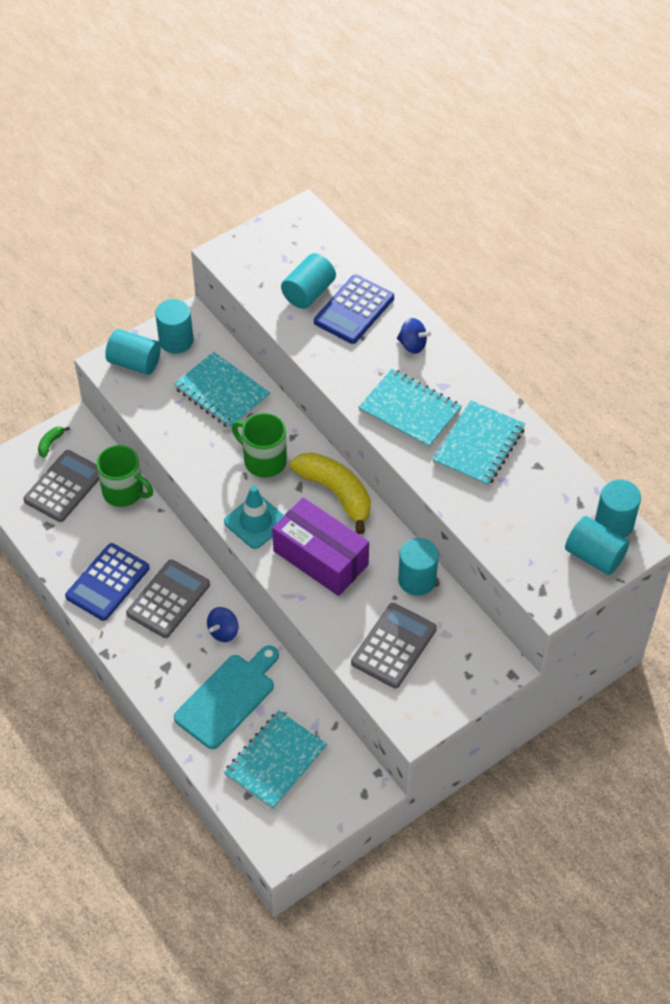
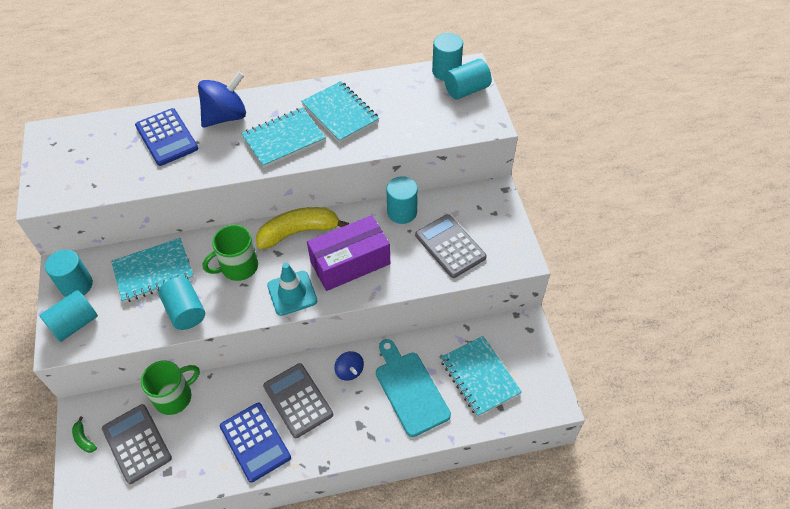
camera: 65 degrees left, 0 degrees up
(308, 293) = (127, 158): turquoise cylinder -> turquoise cylinder (185, 311)
(412, 345) = (226, 116): blue spinning top -> blue spinning top, size x1.84

